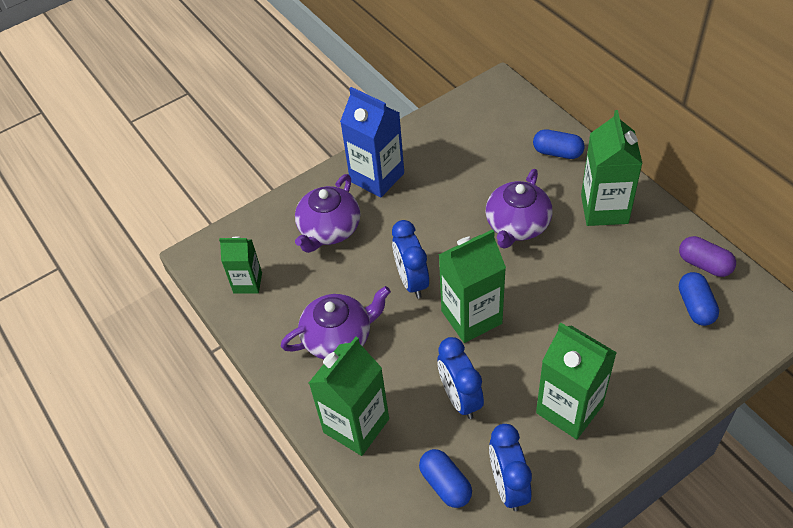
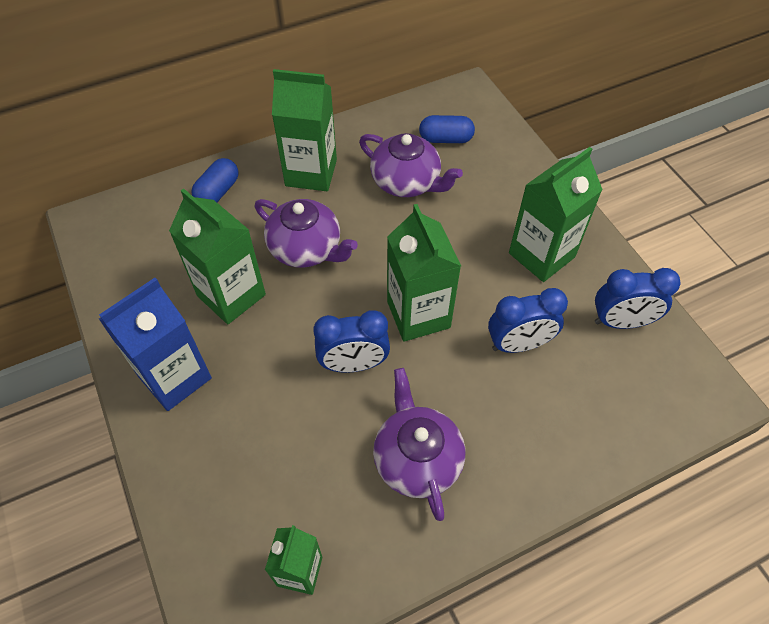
camera: 85 degrees left, 5 degrees up
(329, 230) = (242, 449): purple teapot -> purple teapot (407, 182)
(356, 425) = (542, 455): green carton -> green carton (231, 295)
(445, 484) = (618, 376): blue capsule -> none
(704, 264) = (401, 121): purple capsule -> none

